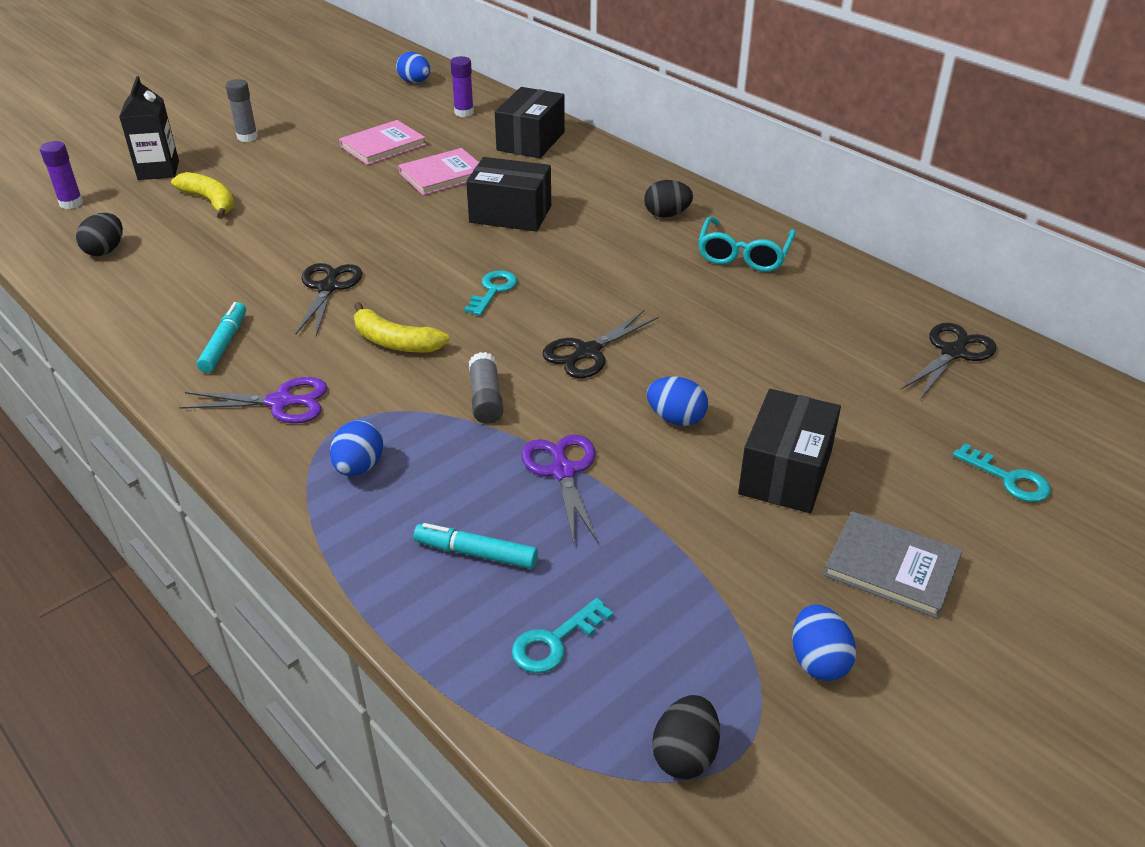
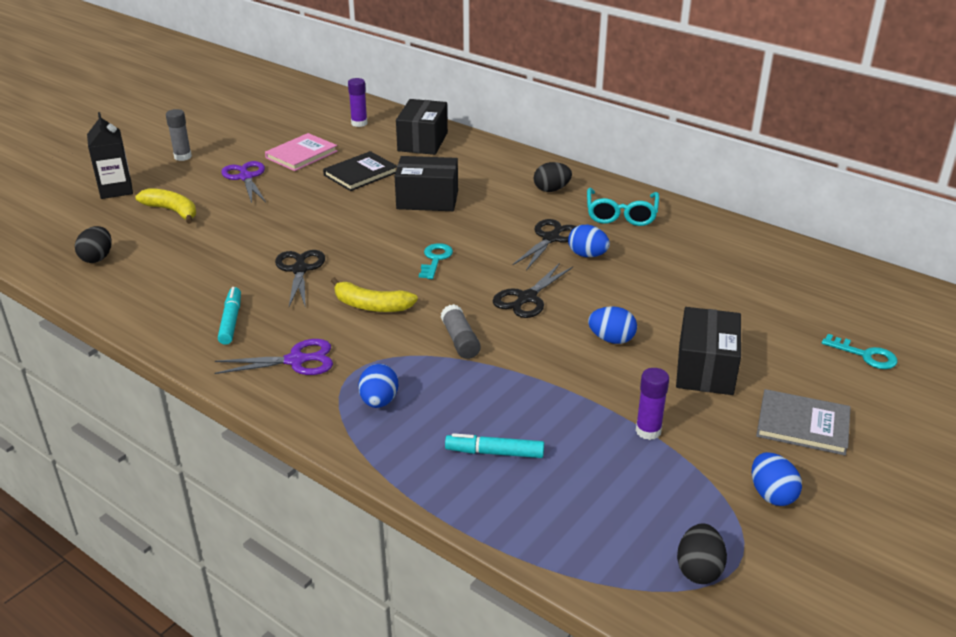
camera: 10 degrees left, 5 degrees down
(71, 203) = (50, 223): purple glue stick -> purple glue stick (648, 431)
(414, 82) = (308, 102): blue egg -> blue egg (587, 255)
(443, 175) = (360, 174): pink book -> black book
(555, 641) = (577, 506): turquoise key -> none
(563, 471) = (539, 387): purple scissors -> purple scissors (246, 177)
(952, 353) = (799, 271): black scissors -> black scissors (551, 238)

